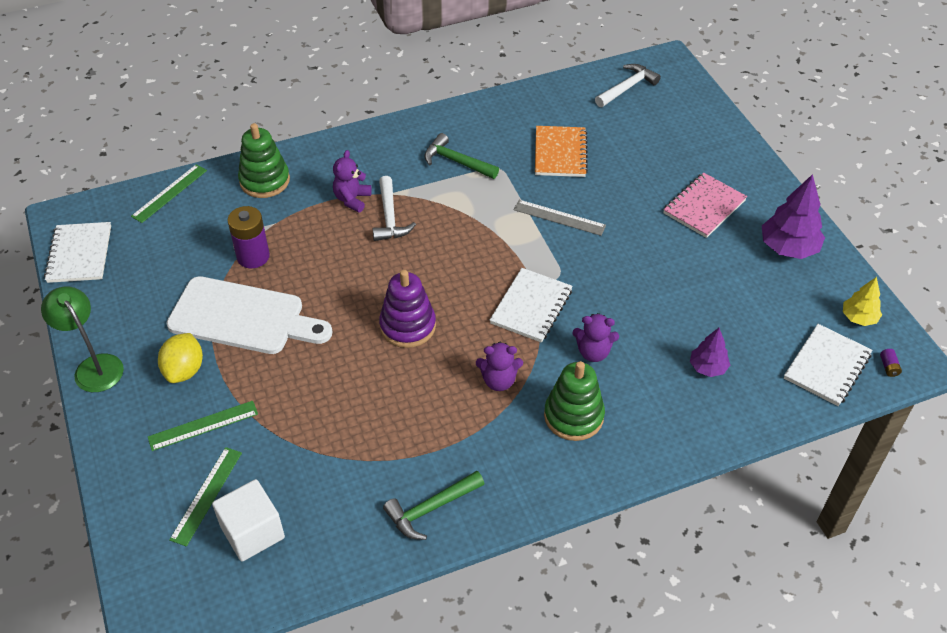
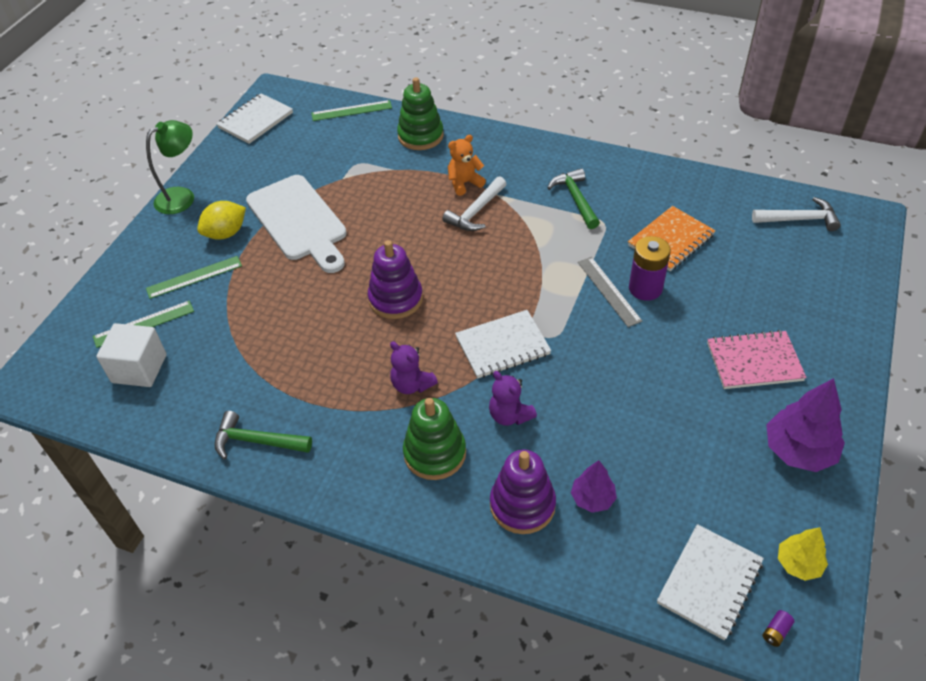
camera: 45 degrees right, 0 degrees up
(94, 366) = (182, 196): green lamp -> green lamp turned 45 degrees clockwise
(203, 425) = (194, 277): green ruler -> green ruler turned 45 degrees counterclockwise
(253, 256) = (353, 184): purple battery -> purple battery (645, 288)
(352, 199) = (464, 183): purple teddy bear -> orange teddy bear
(670, 405) = (522, 505): none -> purple stacking toy
(827, 366) = (709, 582): white notebook -> white notebook turned 45 degrees counterclockwise

